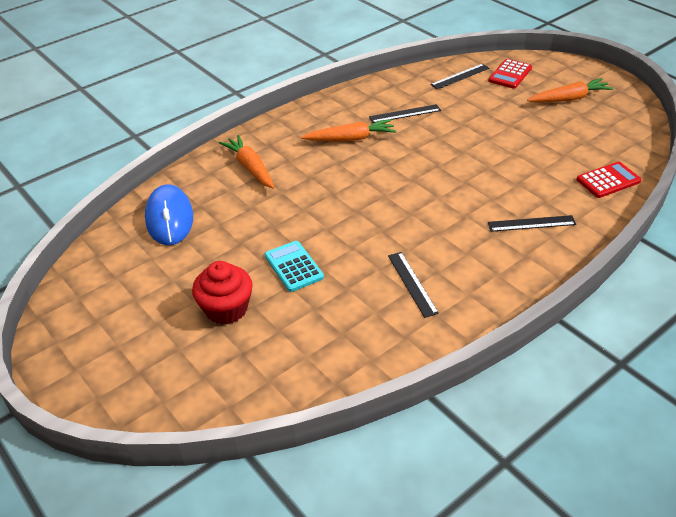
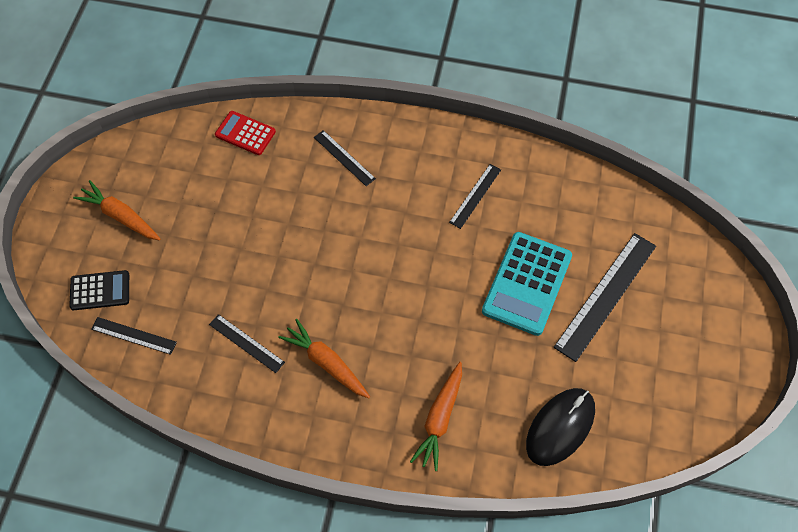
camera: 130 degrees left, 20 degrees up
(169, 218) = (560, 427): blue mouse -> black mouse
(226, 309) = (605, 295): red cupcake -> black ruler
(293, 266) = (527, 283): turquoise calculator -> turquoise calculator, size x1.72
(510, 74) = (100, 291): red calculator -> black calculator

